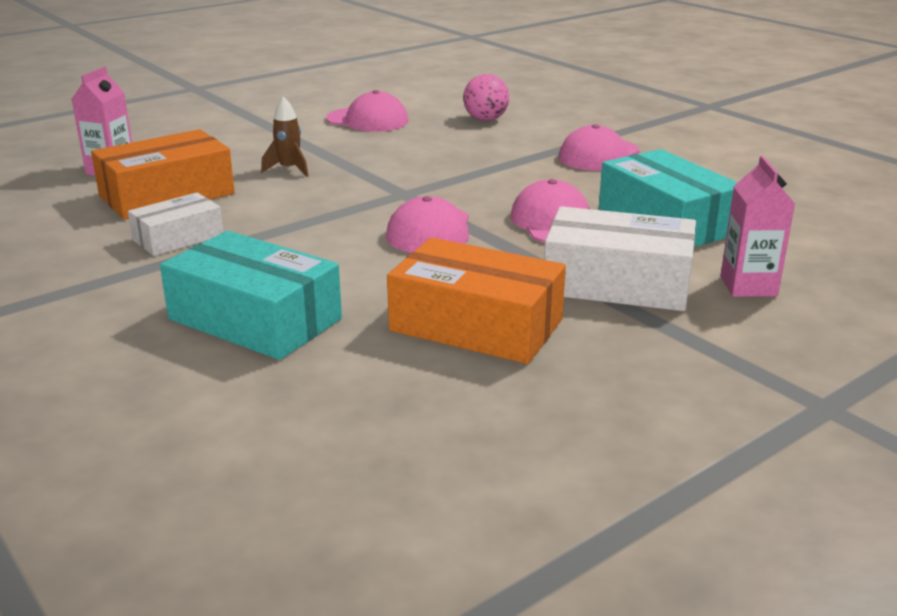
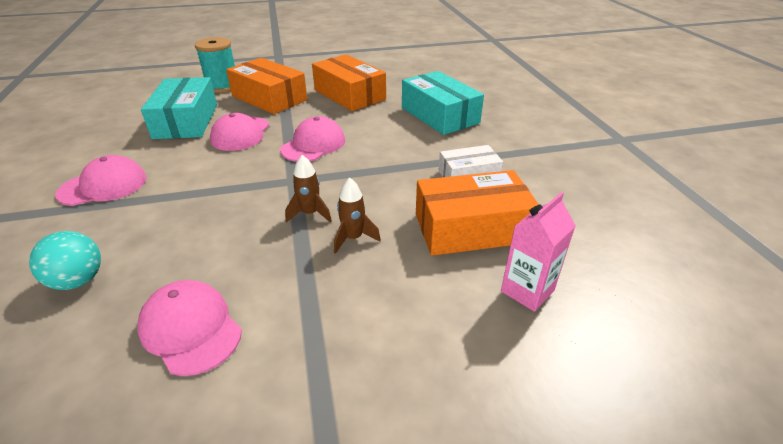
camera: 155 degrees left, 10 degrees up
(351, 175) = (310, 214): none -> brown rocket
(485, 120) = (78, 280): pink ball -> turquoise ball
(617, 283) = (269, 98): white box -> orange box
(748, 286) = (223, 86): pink carton -> turquoise spool

